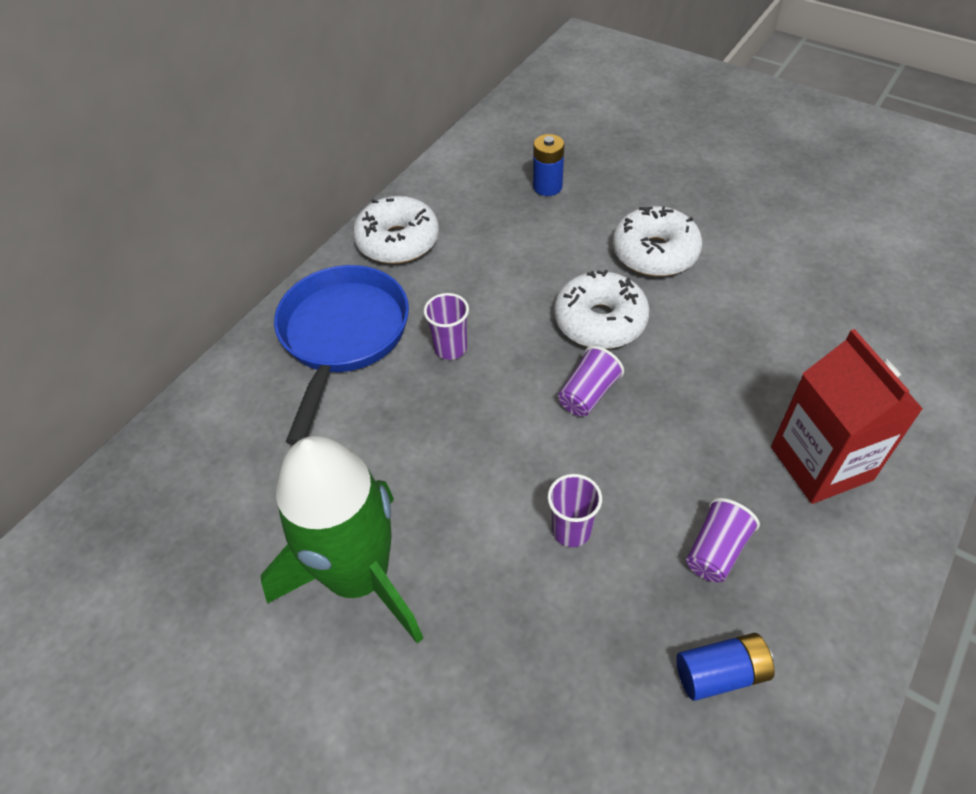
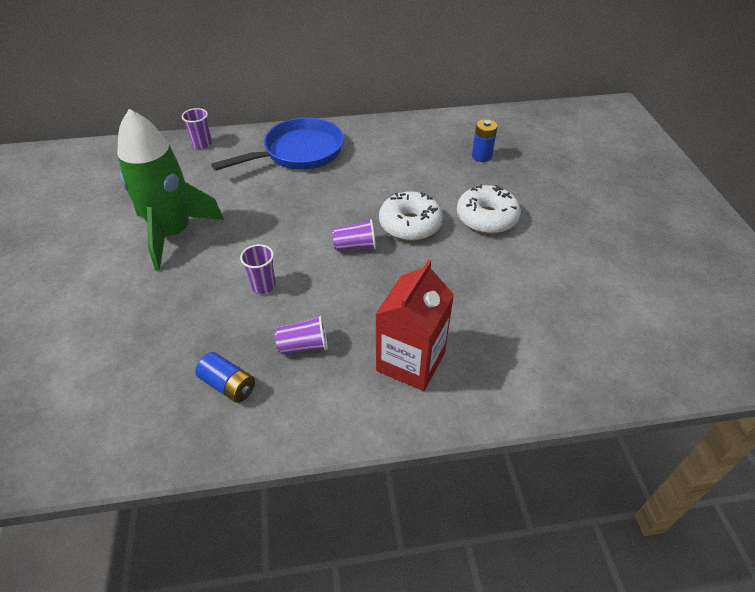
camera: 45 degrees right, 5 degrees down
(398, 241) = (377, 134): white donut -> none
(450, 348) = (330, 187): purple cup -> purple cup (202, 144)

